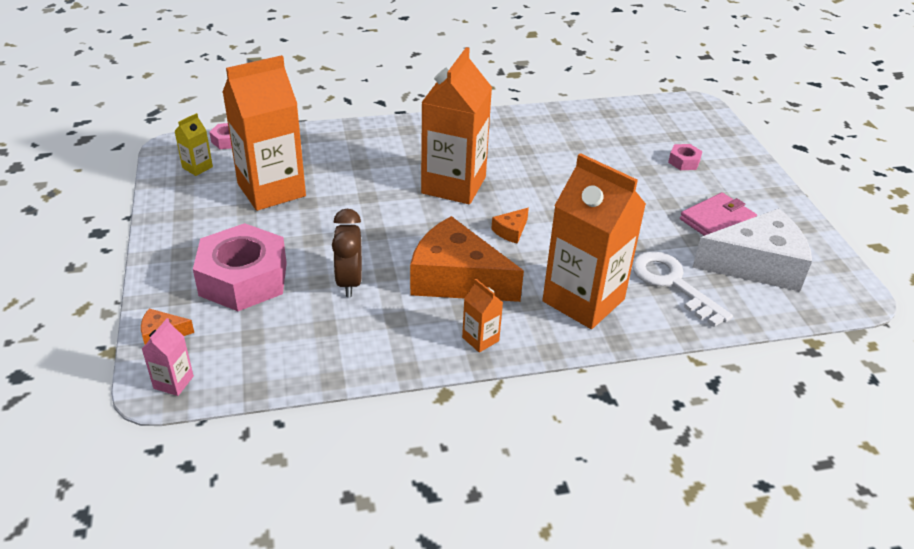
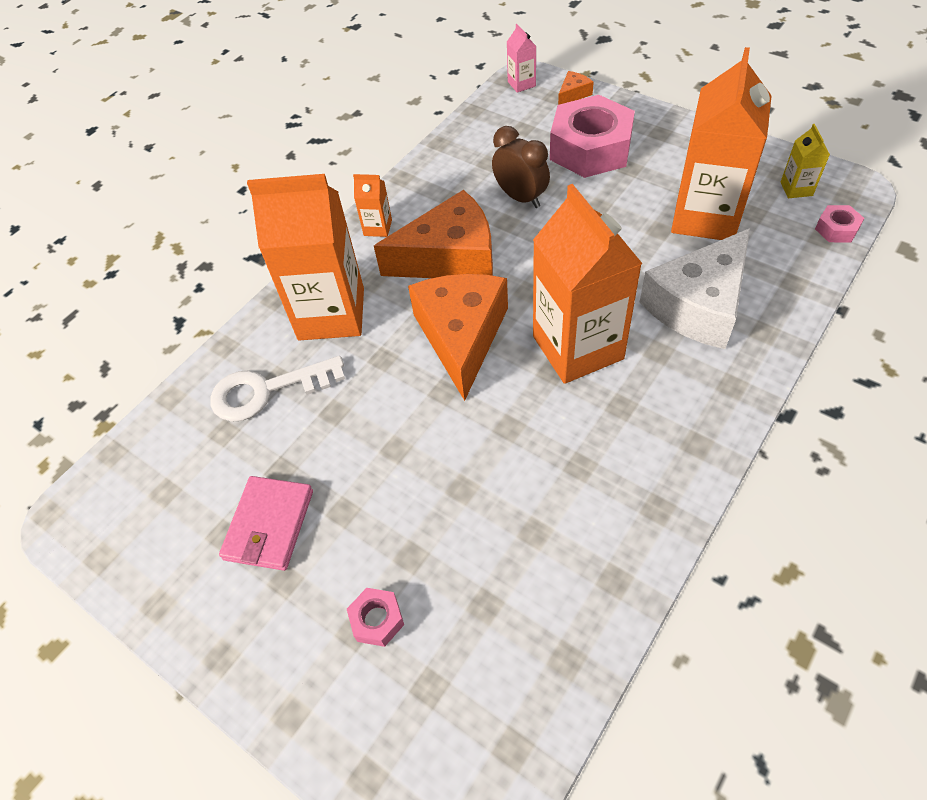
camera: 145 degrees right, 15 degrees up
(511, 231) = (461, 336): orange cheese -> orange cheese, size x2.43
(672, 283) = (266, 391): white key -> white key turned 150 degrees clockwise
(756, 264) = (193, 484): white cheese -> white cheese (699, 305)

